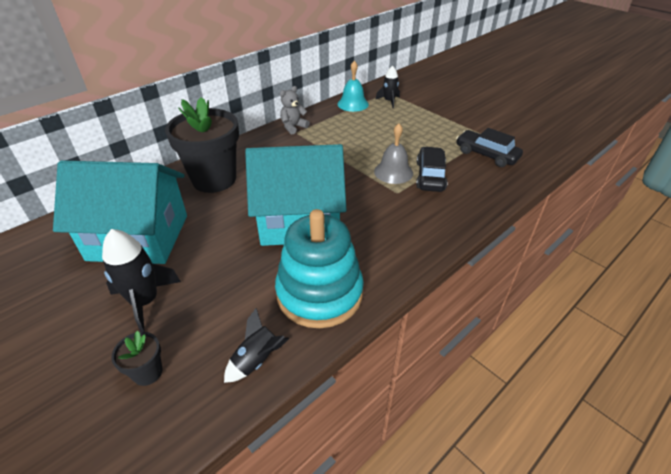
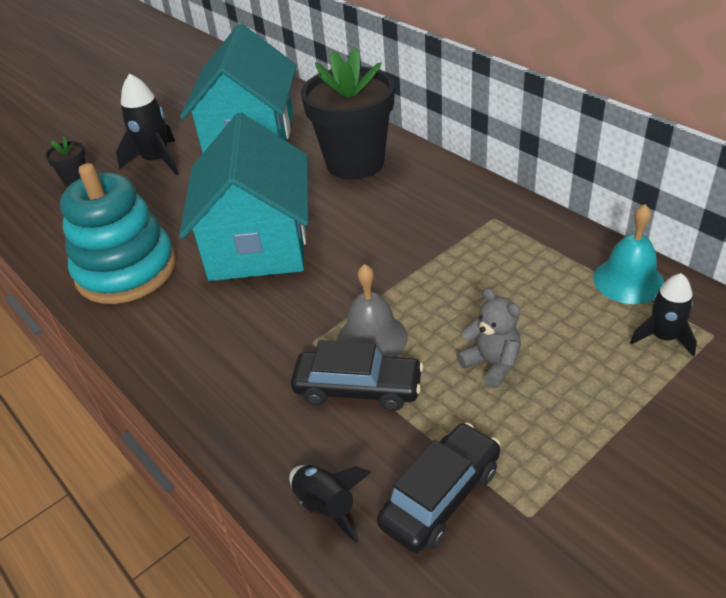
camera: 95 degrees right, 0 degrees up
(257, 360) = (60, 236): black rocket -> black rocket (326, 506)
(293, 127) = (511, 213): grey teddy bear -> grey teddy bear (491, 364)

